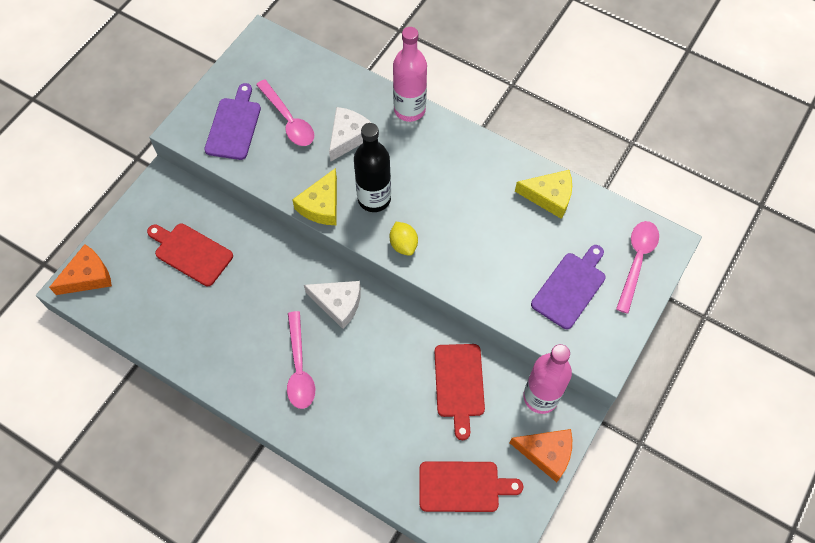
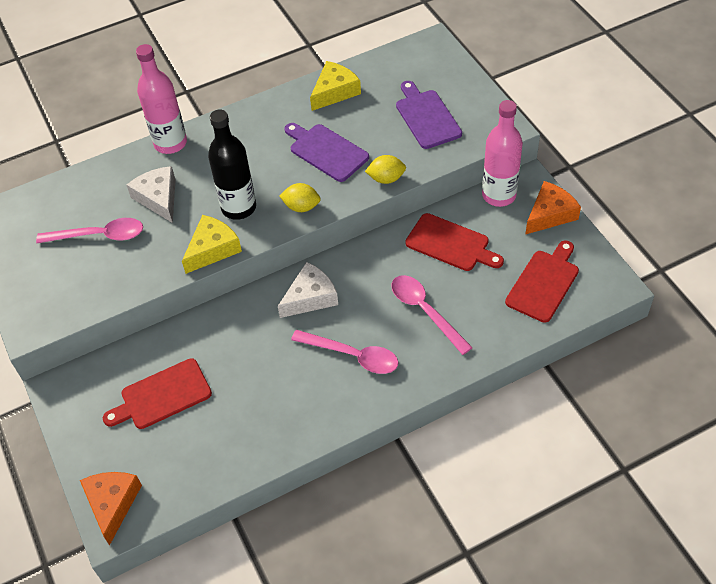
camera: 55 degrees left, 10 degrees down
(234, 126) = (65, 281): purple cutting board -> purple cutting board (326, 151)
(321, 205) = (212, 249): yellow cheese -> yellow cheese turned 105 degrees counterclockwise
(476, 293) = (386, 178): none -> yellow lemon
(637, 261) = (434, 67): pink spoon -> pink spoon (425, 311)

